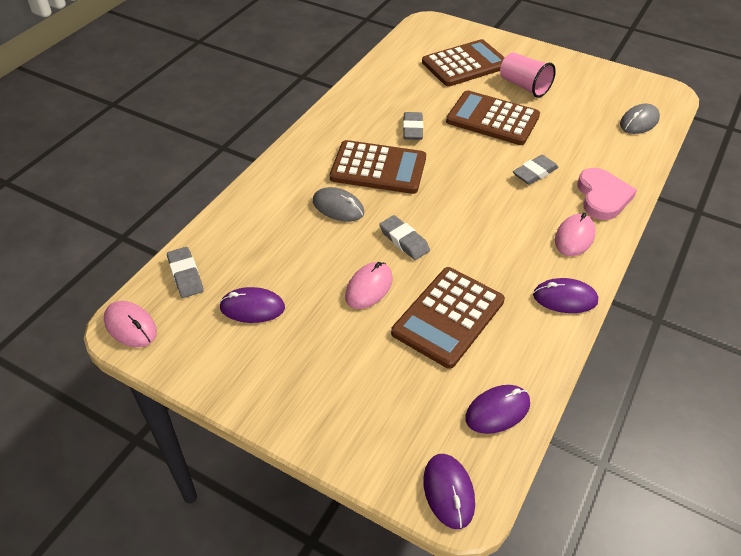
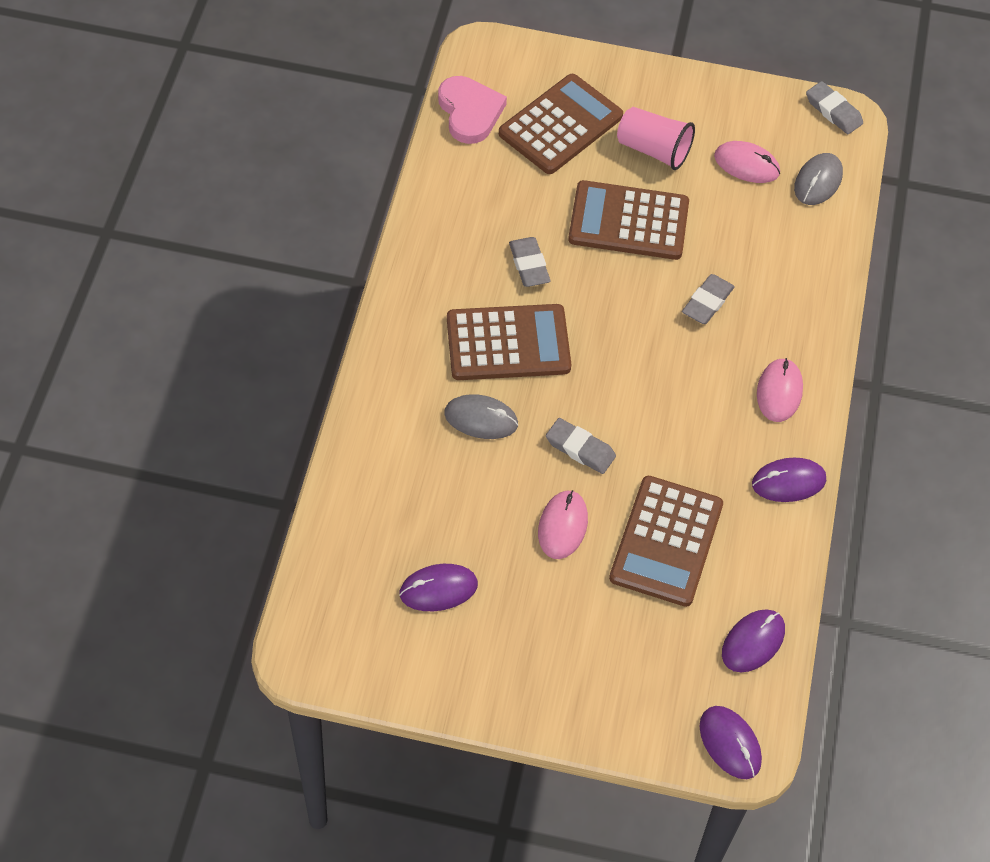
camera: 20 degrees left, 10 degrees up
(130, 326) = (307, 651): pink mouse -> pink mouse (746, 165)
(185, 275) = (337, 567): grey eraser -> grey eraser (833, 111)
(602, 197) = (798, 321): pink heart -> pink heart (470, 112)

